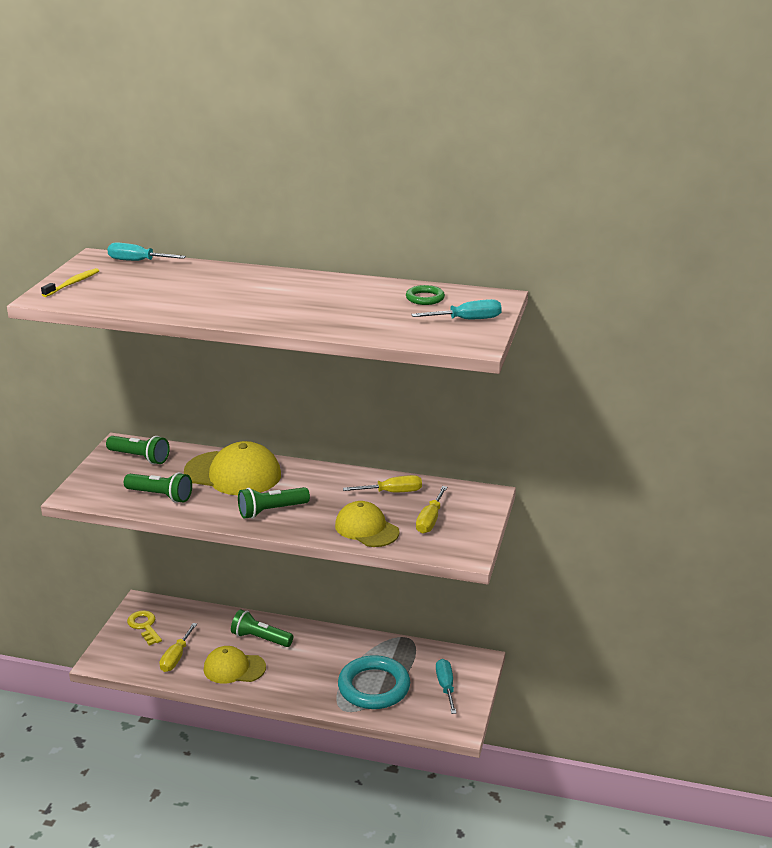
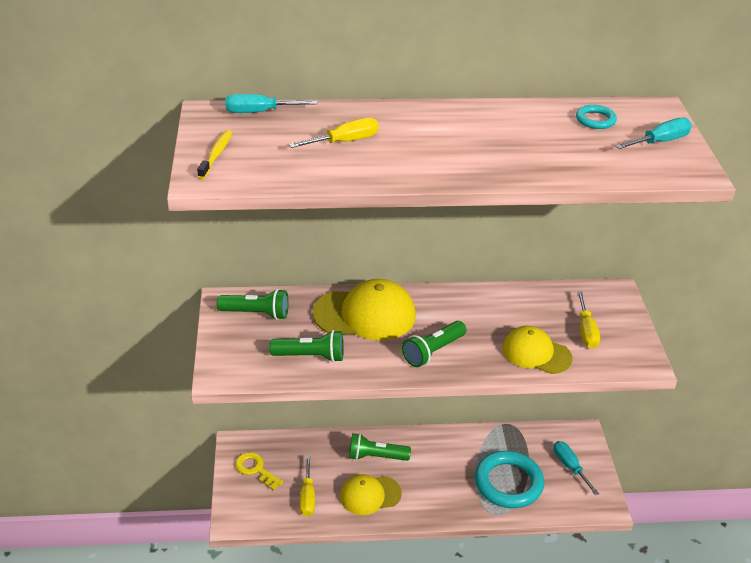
camera: 20 degrees left, 10 degrees up
(392, 492) = (530, 306): yellow screwdriver -> yellow screwdriver (345, 142)
(425, 298) = (595, 120): green ring -> turquoise ring

